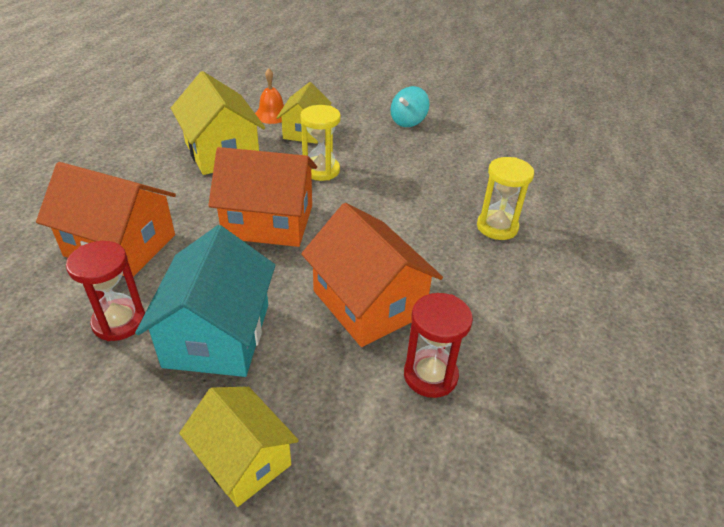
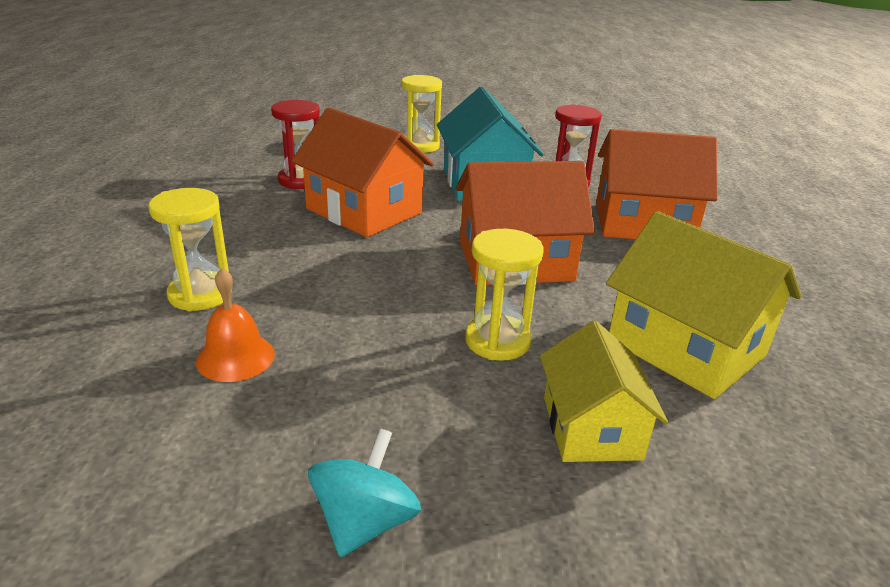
camera: 165 degrees right, 10 degrees down
(243, 459) = (420, 146): yellow house -> yellow hourglass
(272, 115) = (706, 467): orange bell -> orange bell (235, 357)

